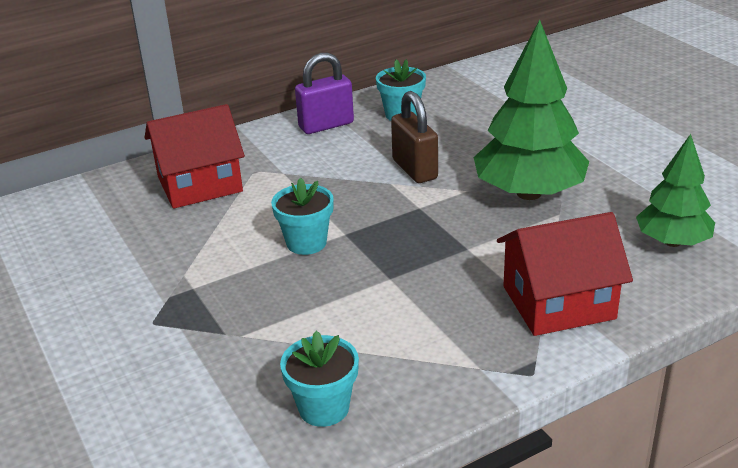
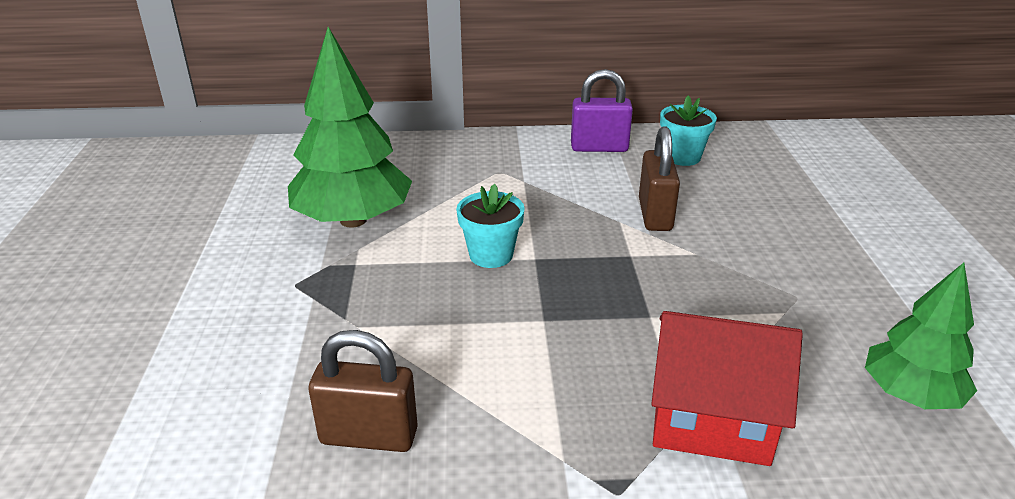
camera: 25 degrees right, 0 degrees up
(200, 184) = (441, 169): red house -> none
(324, 408) = (369, 436): turquoise flower pot -> brown padlock
(529, 193) = (764, 278): green tree -> green tree (353, 220)

